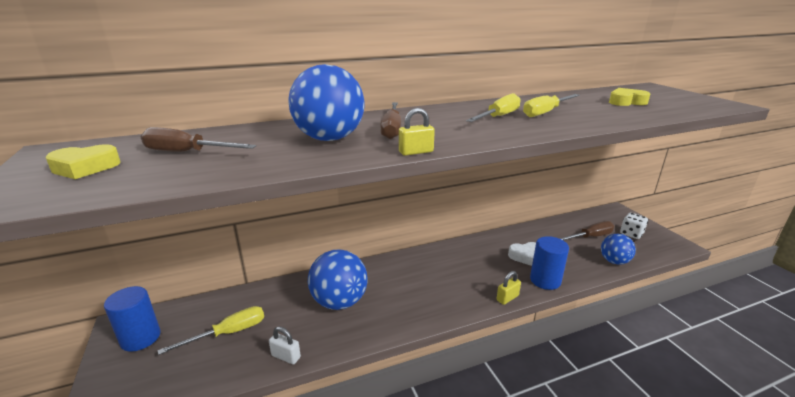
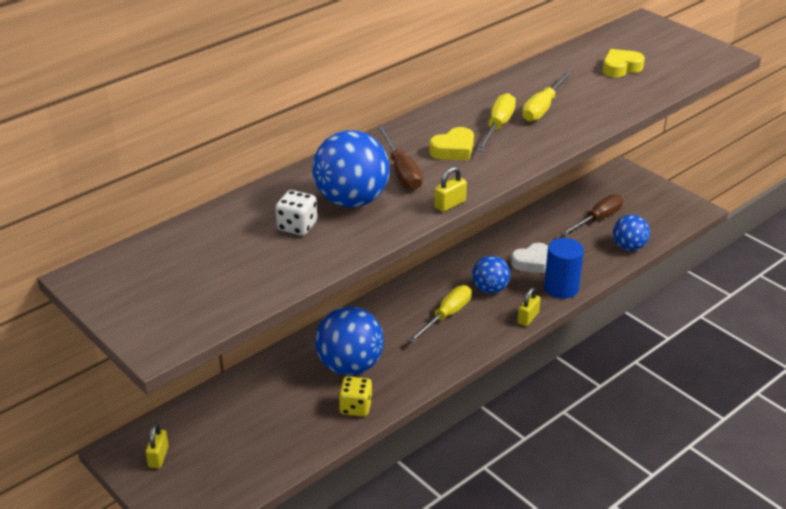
camera: 20 degrees left, 10 degrees up
(85, 168) = (162, 291): yellow heart -> yellow heart (453, 150)
(140, 338) = (158, 457): blue cylinder -> yellow padlock
(187, 152) = (232, 251): brown screwdriver -> none
(228, 333) = (252, 427): yellow screwdriver -> yellow screwdriver (446, 316)
(286, 356) = (333, 432): white padlock -> none
(320, 338) = (355, 407): none -> yellow dice
(483, 268) = (490, 289): none -> blue ball
(631, 234) = (643, 204): white dice -> white dice (297, 226)

